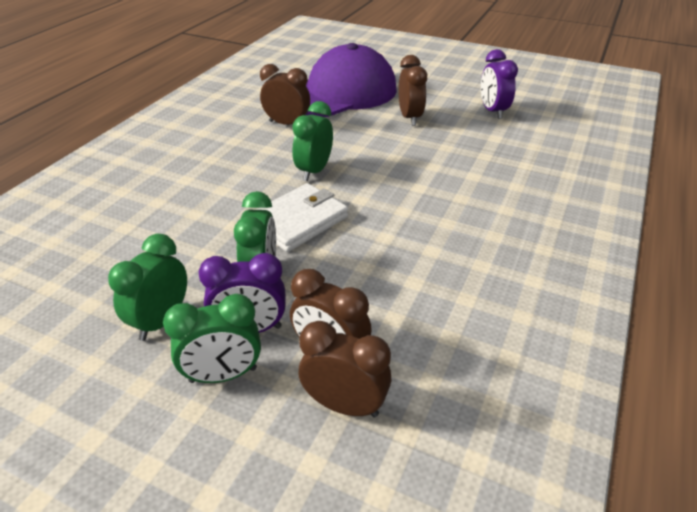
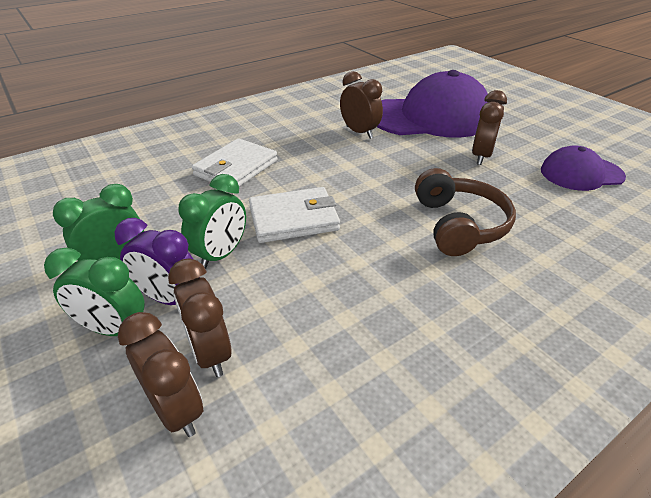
camera: 30 degrees right, 0 degrees up
(196, 193) = (236, 168): none -> white wallet
(314, 171) = (346, 179): green clock -> none
(437, 180) = (458, 225): none -> brown headphones
(492, 111) = (581, 173): purple clock -> purple cap

